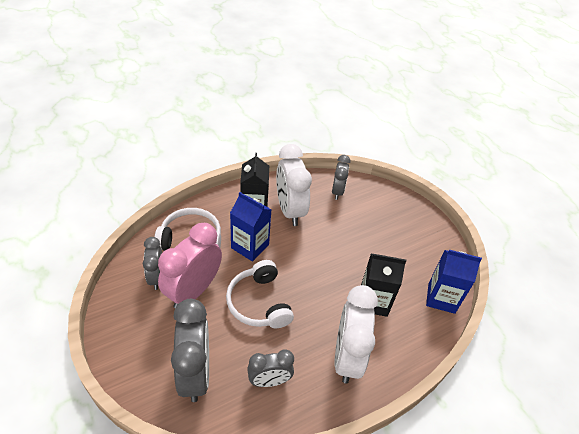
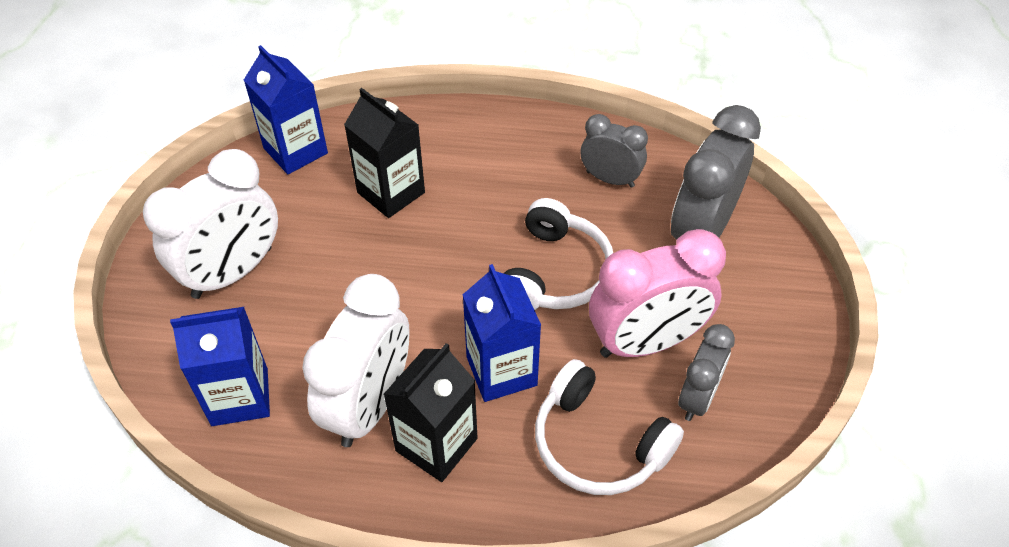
camera: 140 degrees left, 5 degrees up
(337, 191) = (240, 397): grey clock -> blue carton
(347, 357) = (492, 155): white clock -> white clock (232, 272)

